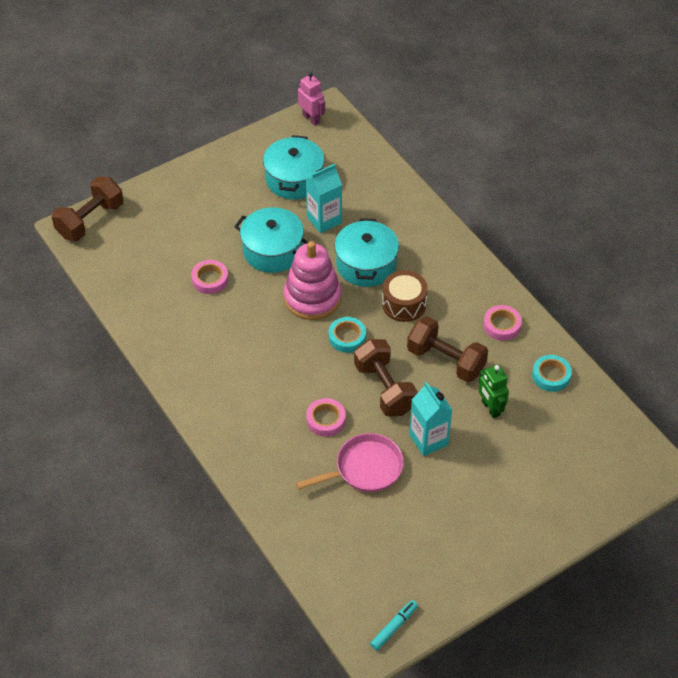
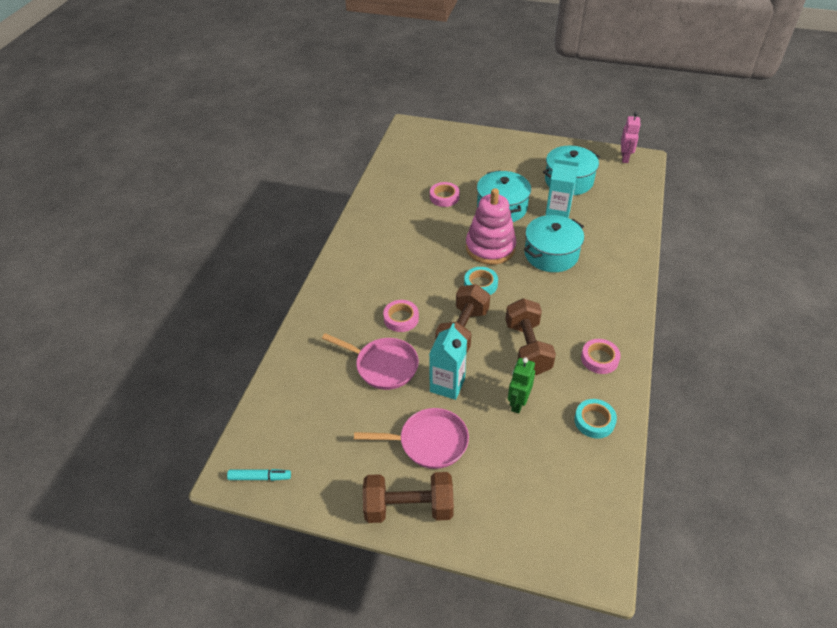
camera: 50 degrees right, 5 degrees down
(90, 220) = (423, 129): brown dumbbell -> brown dumbbell (409, 508)
(404, 304) = (545, 294): brown drum -> none
(470, 491) = (429, 442): none -> pink pan

